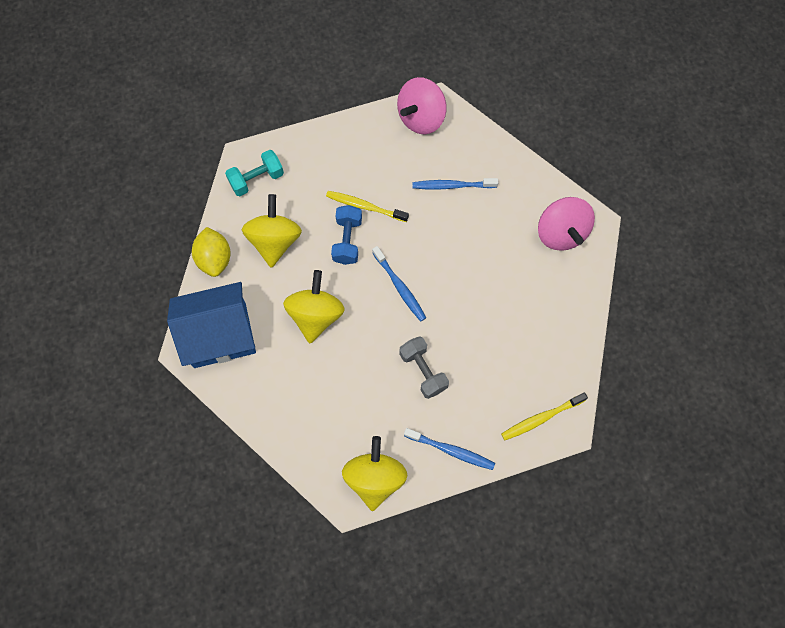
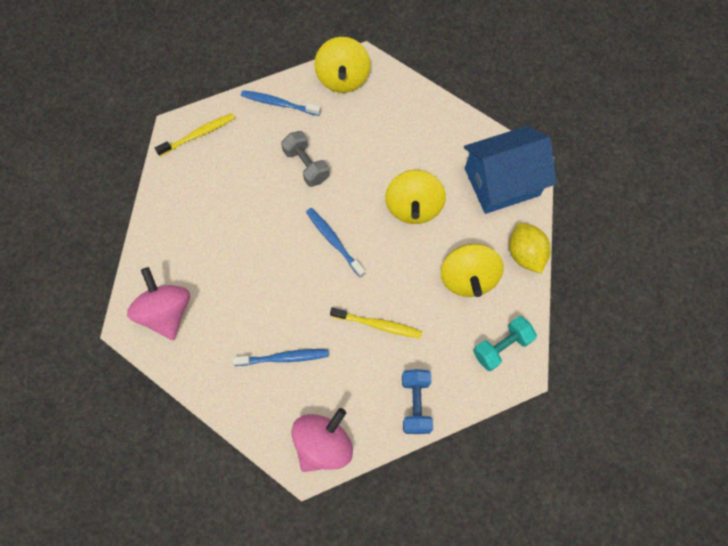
camera: 175 degrees right, 0 degrees up
(347, 240) = (392, 285): blue dumbbell -> blue dumbbell (415, 404)

